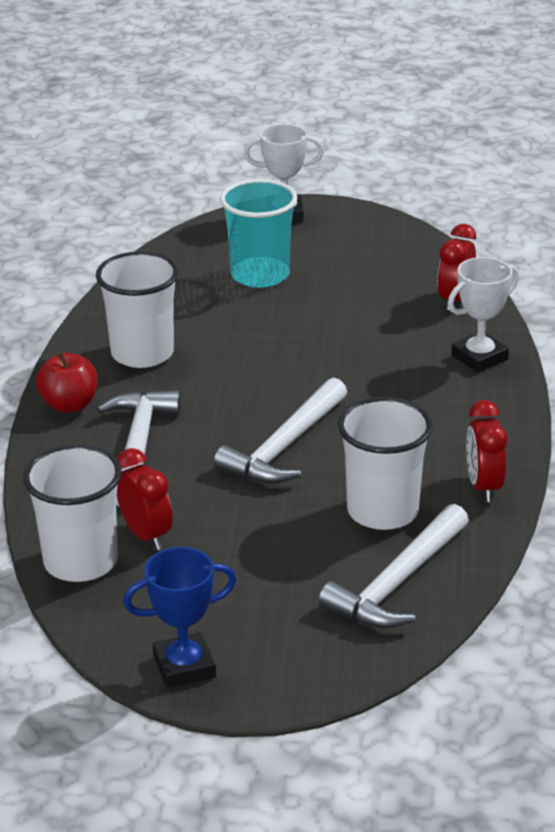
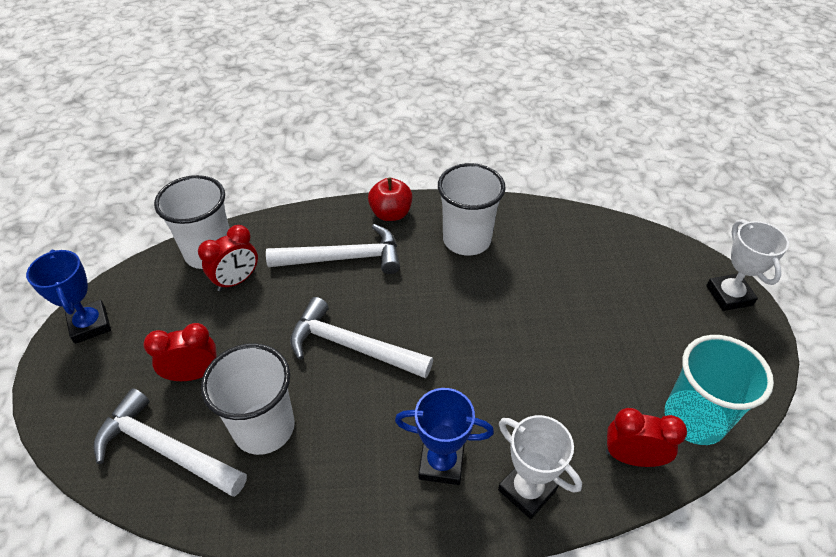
camera: 80 degrees right, 15 degrees up
(260, 275) = (612, 293): turquoise cup -> turquoise cup (694, 419)
(444, 401) = (441, 463): none -> blue trophy
(483, 487) = (301, 510): red clock -> red clock (194, 374)

